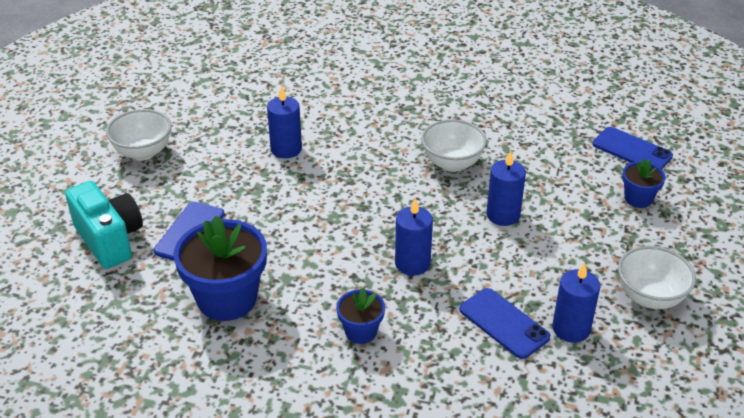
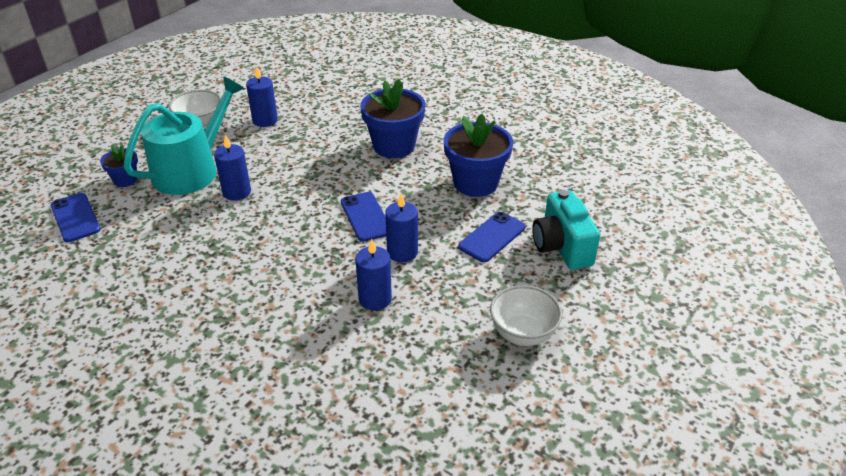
camera: 160 degrees left, 0 degrees up
(361, 331) = (394, 146): blue flower pot -> blue flower pot, size x1.92
(412, 263) = (332, 175): blue candle -> blue candle (402, 252)
(452, 163) = (234, 244): white bowl -> none
(503, 323) = (302, 131): blue phone -> blue phone (366, 217)
(581, 228) = (191, 170): none -> turquoise watering can

